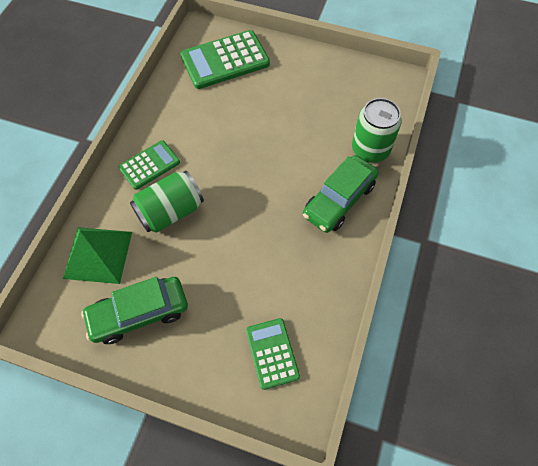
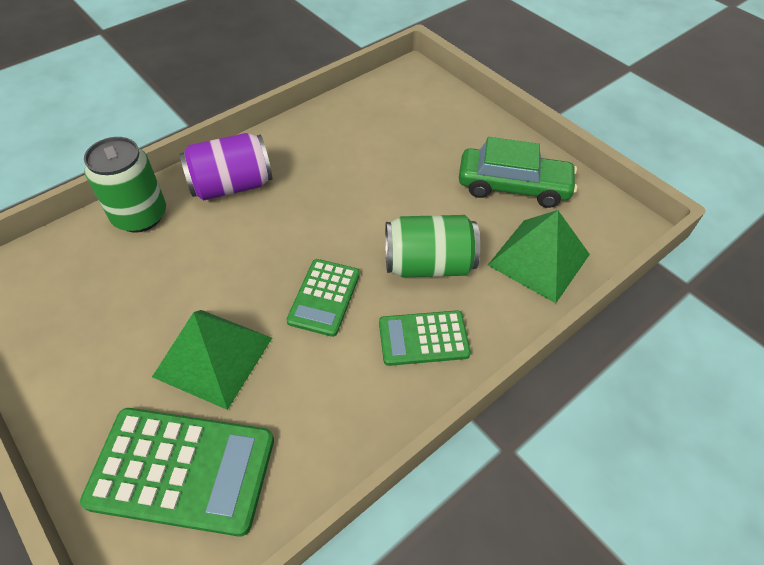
camera: 150 degrees left, 10 degrees down
(252, 103) = (213, 357): none -> green pyramid
(272, 353) = (405, 110): green calculator -> green calculator (324, 297)
(339, 200) = (231, 185): green car -> purple can

